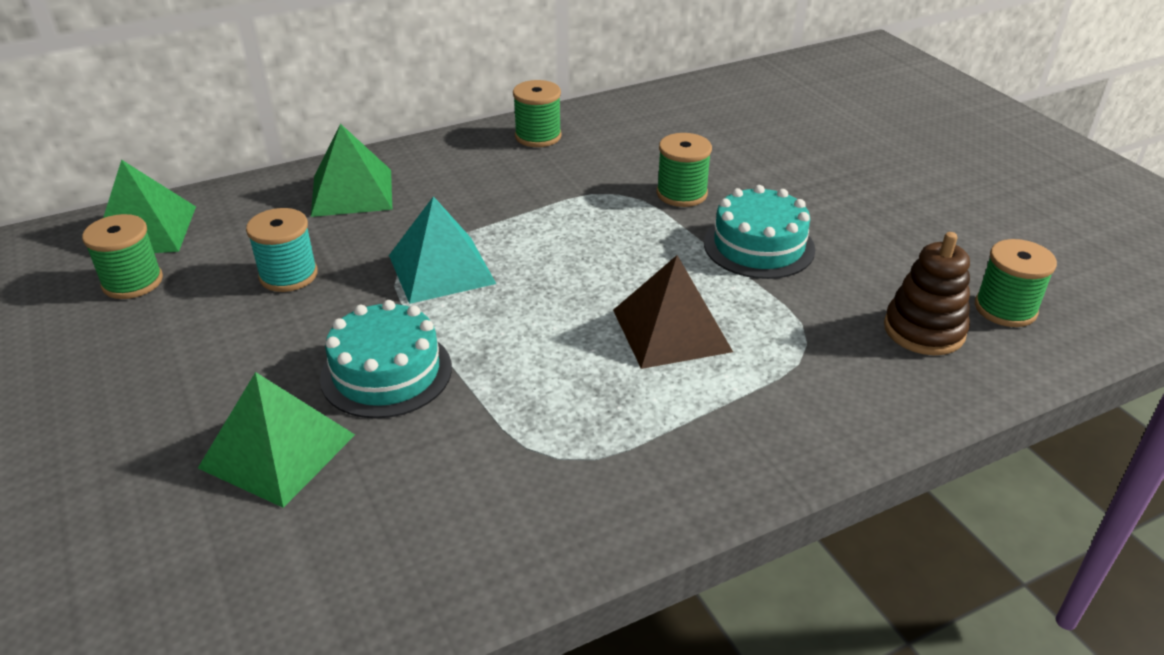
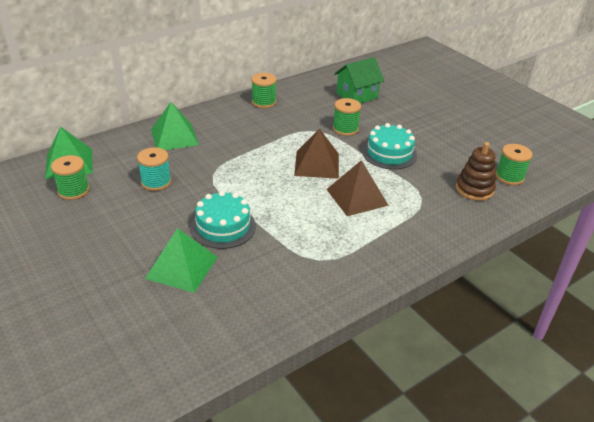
camera: 10 degrees left, 0 degrees up
(441, 269) = (234, 174): turquoise pyramid -> none
(607, 259) = (317, 164): none -> brown pyramid
(720, 132) = (357, 95): none -> green house

